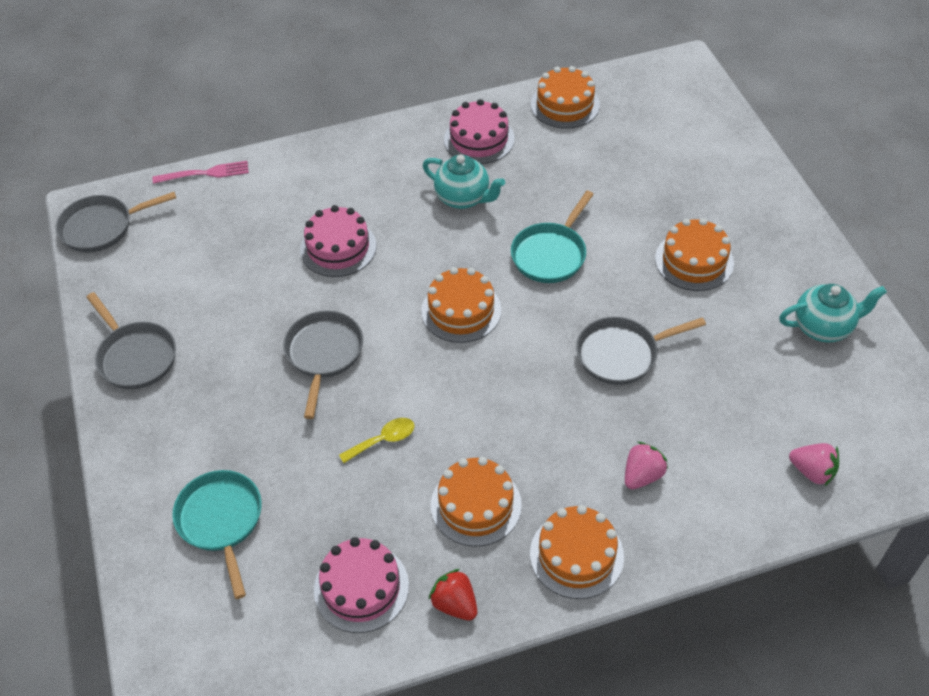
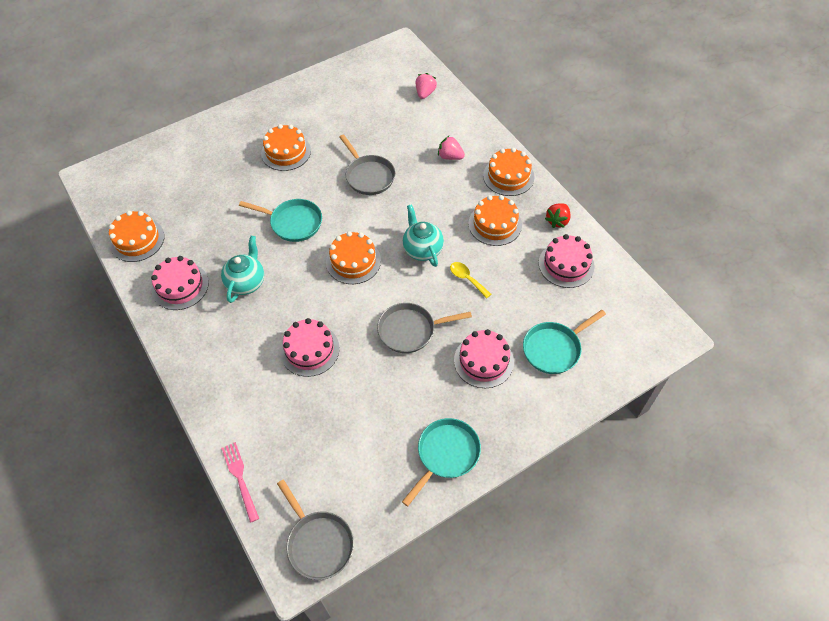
camera: 105 degrees left, 5 degrees up
(135, 356) = (445, 455): grey pan -> turquoise pan
(241, 427) = (483, 361): none -> pink cake
(823, 327) = (327, 94): turquoise teapot -> turquoise teapot (422, 249)

